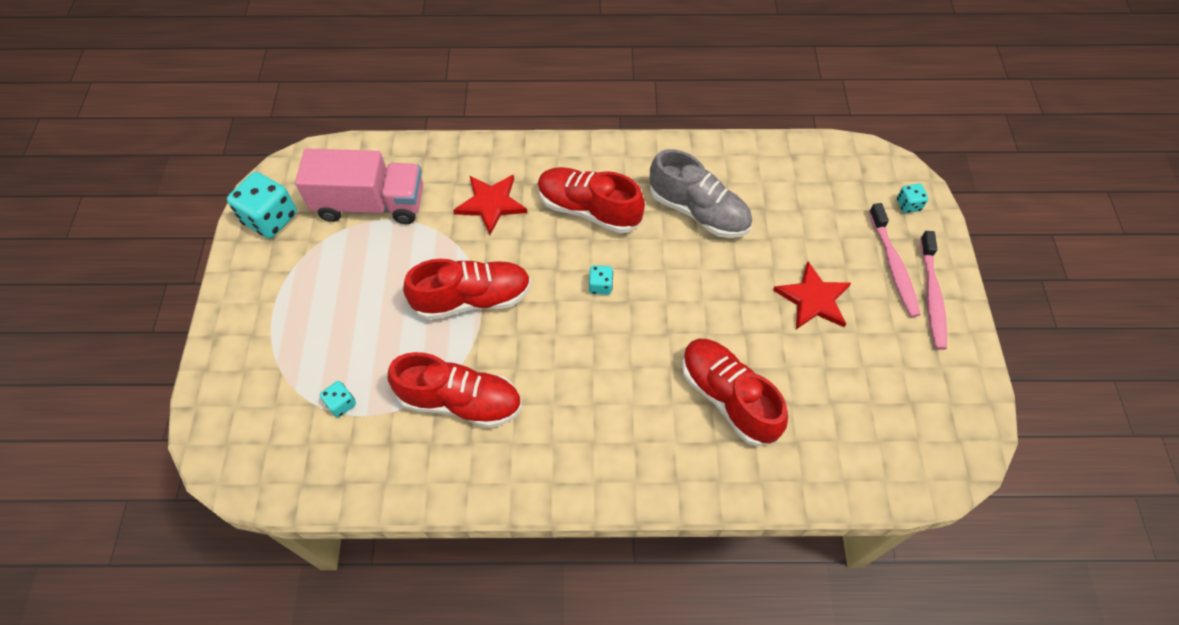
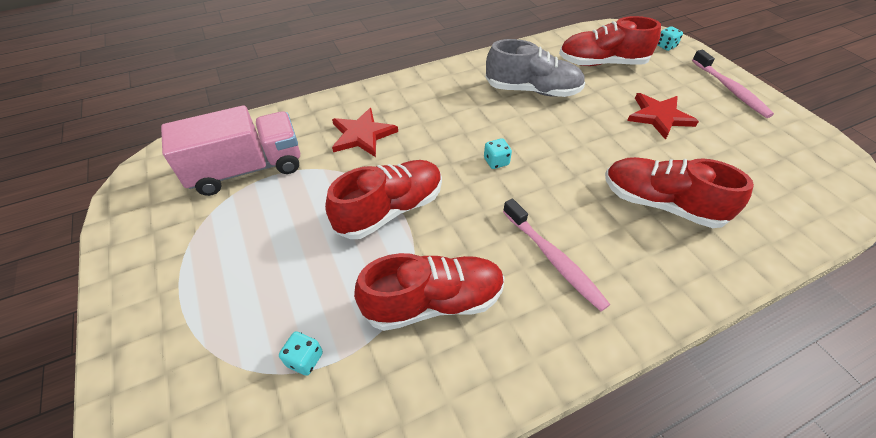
camera: 25 degrees left, 10 degrees down
(270, 219) = (143, 213): turquoise dice -> none
(588, 209) = (448, 114): red shoe -> red shoe (602, 63)
(893, 266) = (690, 81): pink toothbrush -> pink toothbrush (553, 259)

